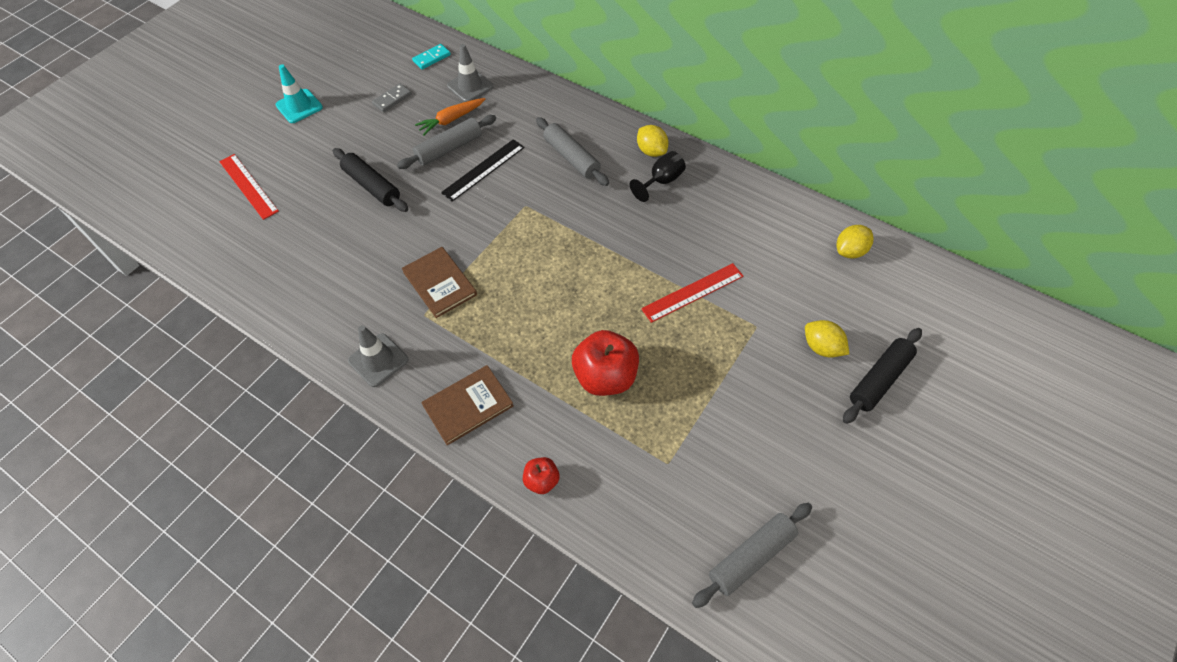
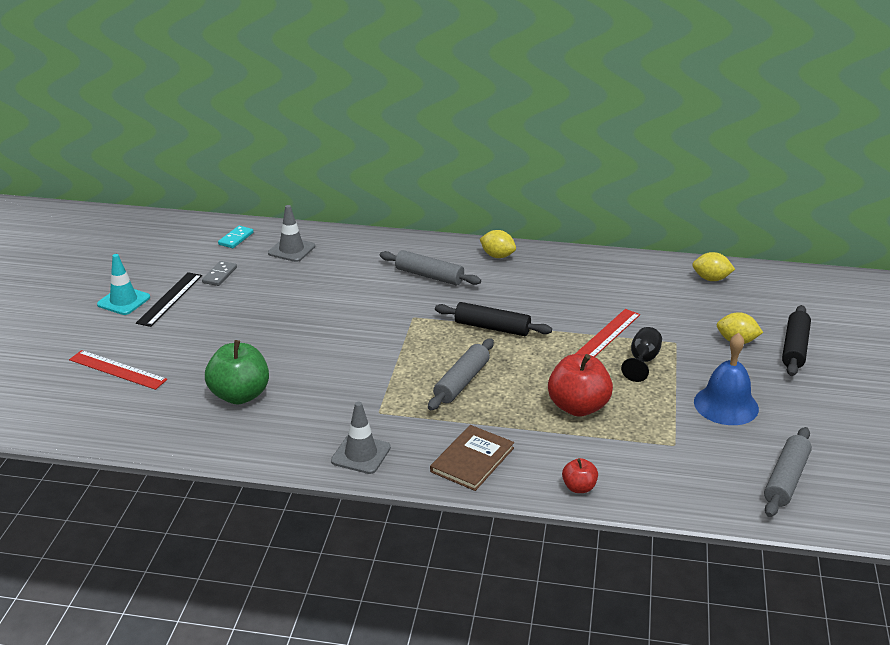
camera: 25 degrees left, 25 degrees down
(324, 251) = (240, 395): none -> green apple
(372, 186) = (251, 339): black rolling pin -> black rolling pin (492, 327)
(439, 283) = (376, 388): brown book -> none
(449, 148) = (307, 296): grey rolling pin -> grey rolling pin (461, 382)
(451, 120) = (292, 276): orange carrot -> none
(483, 170) = (353, 302): black ruler -> black ruler (170, 299)
(661, 181) = (522, 273): black goblet -> black goblet (642, 361)
(754, 431) = (726, 405): none -> blue bell
(850, 251) = (711, 279): yellow lemon -> yellow lemon turned 75 degrees clockwise

